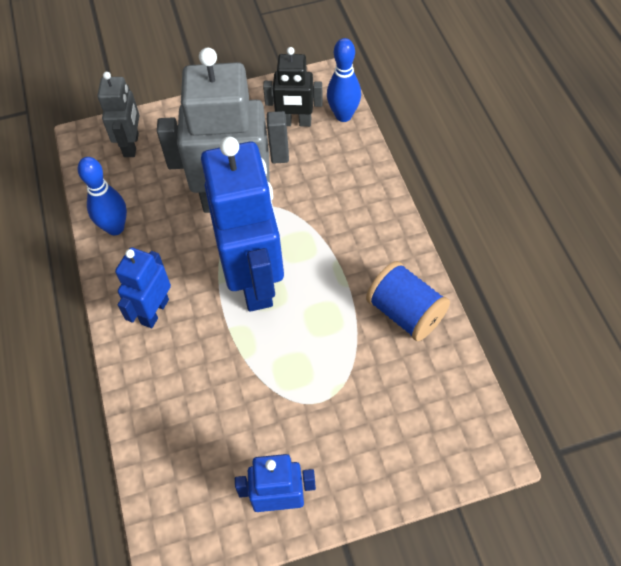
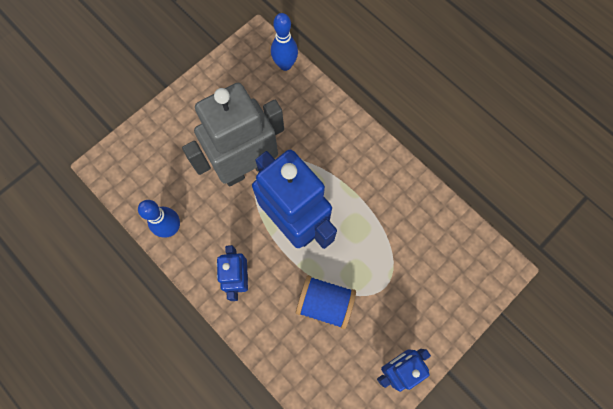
camera: 30 degrees left, 15 degrees up
(131, 145) = (142, 155): grey robot -> none
(295, 122) = (253, 85): black robot -> none
(405, 313) = (405, 198): blue spool -> blue spool (325, 303)

